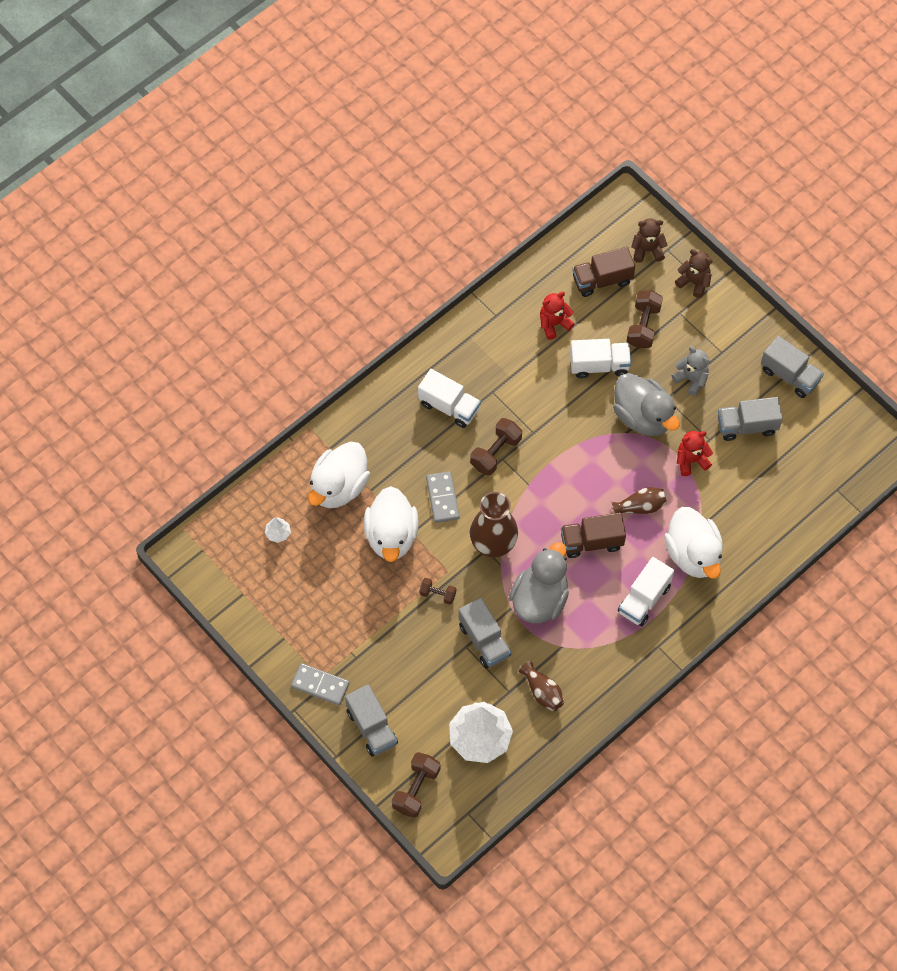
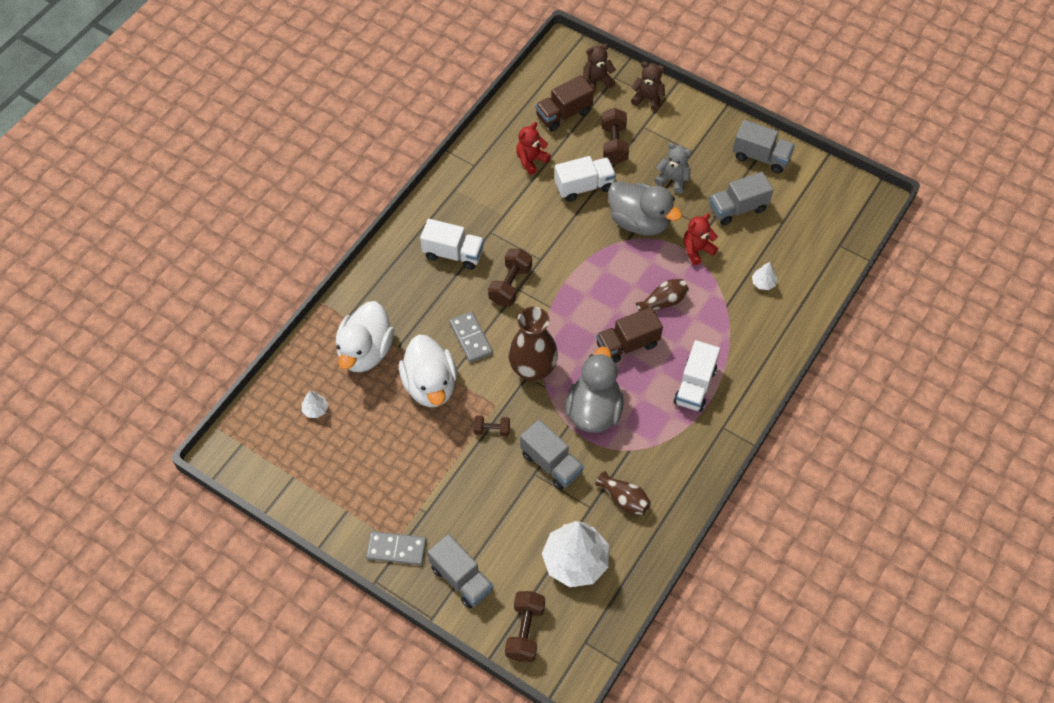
camera: 15 degrees left, 5 degrees down
(693, 554) = (727, 333): white duck -> none
(746, 511) = (763, 283): none -> white tree

